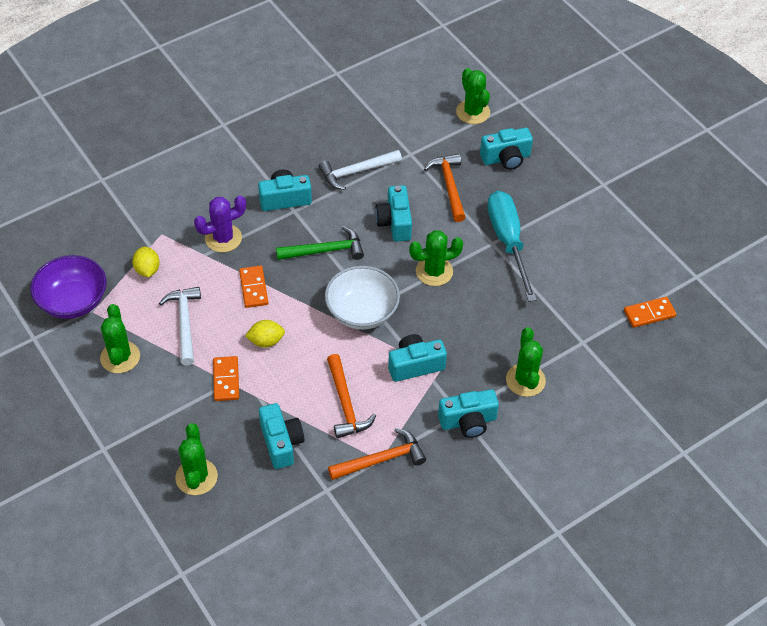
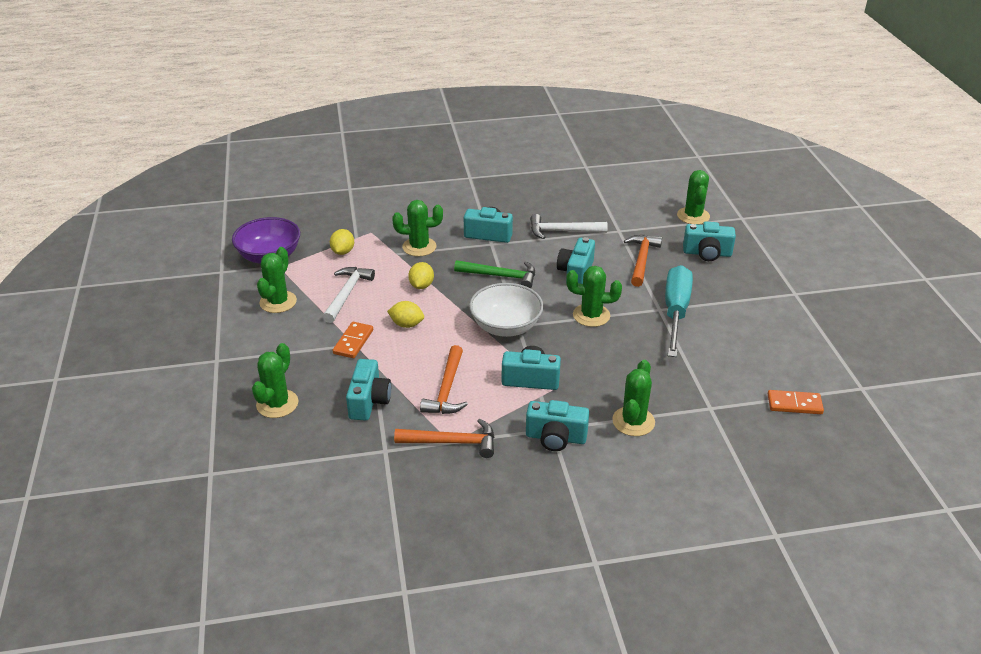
camera: 25 degrees right, 15 degrees down
(223, 238) = (419, 247): purple cactus -> green cactus
(253, 288) = (421, 285): orange domino -> yellow lemon

